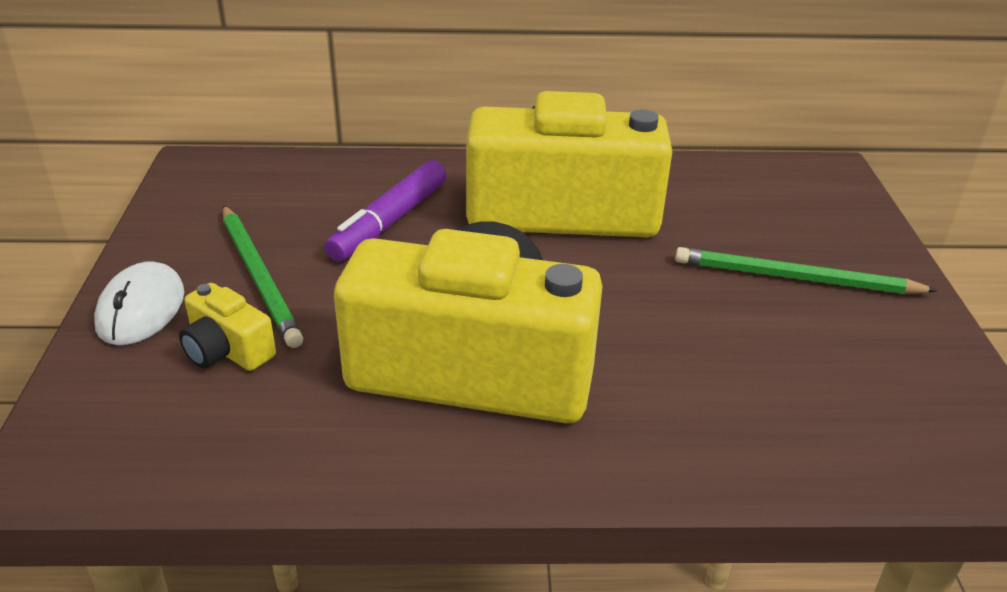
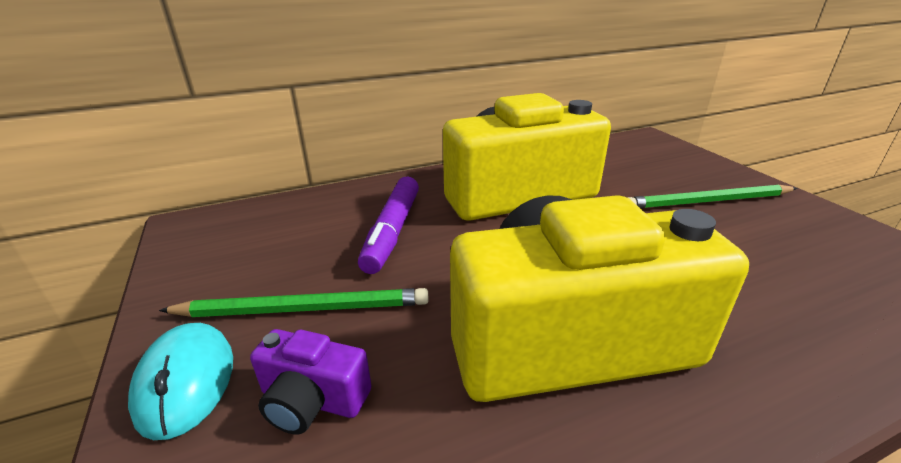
camera: 20 degrees left, 5 degrees down
(141, 309) = (186, 381): white mouse -> turquoise mouse
(227, 350) = (312, 400): yellow camera -> purple camera
(259, 277) = (304, 309): green pencil -> green pencil turned 45 degrees counterclockwise

